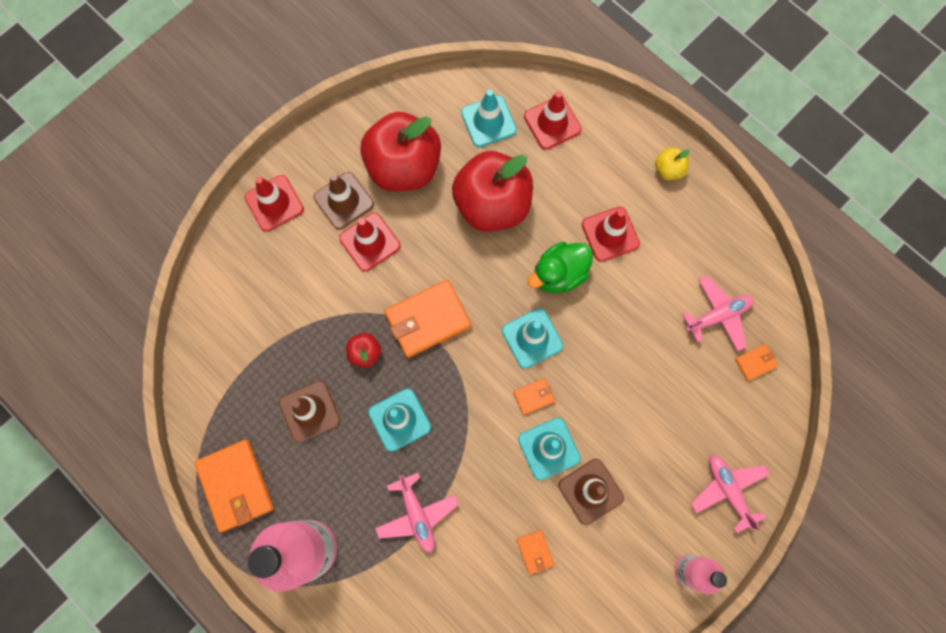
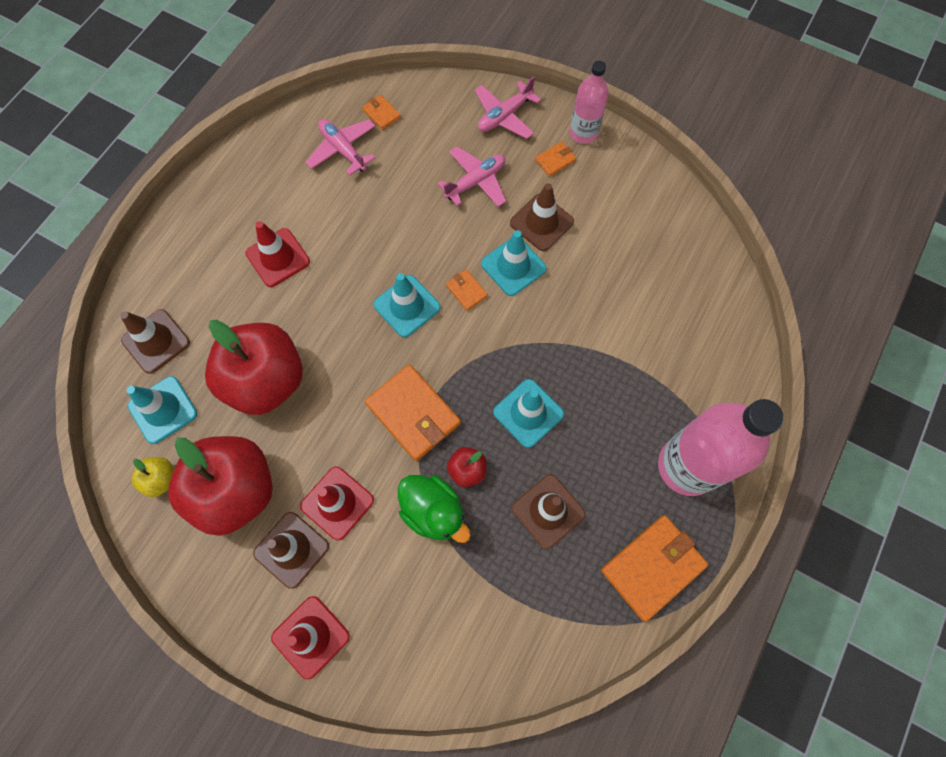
camera: 105 degrees left, 5 degrees down
(417, 514) = (616, 370): pink plane -> pink plane (475, 182)
(535, 551) = (612, 257): orange wallet -> orange wallet (555, 160)
(552, 123) = (156, 341): red traffic cone -> brown traffic cone
(559, 274) = (332, 296): green duck -> green duck (433, 511)
(668, 170) = (195, 218): yellow apple -> yellow apple (161, 479)

